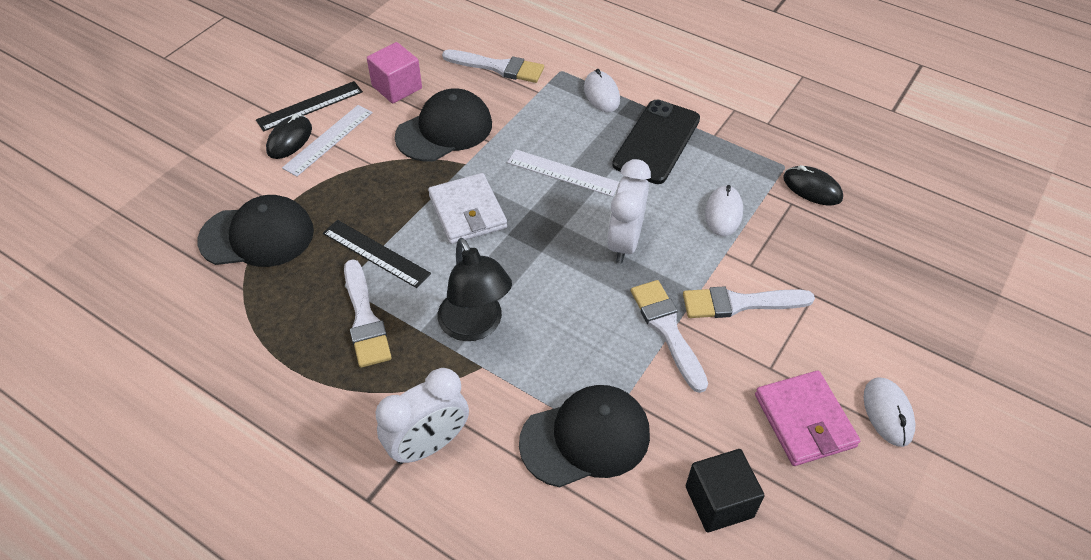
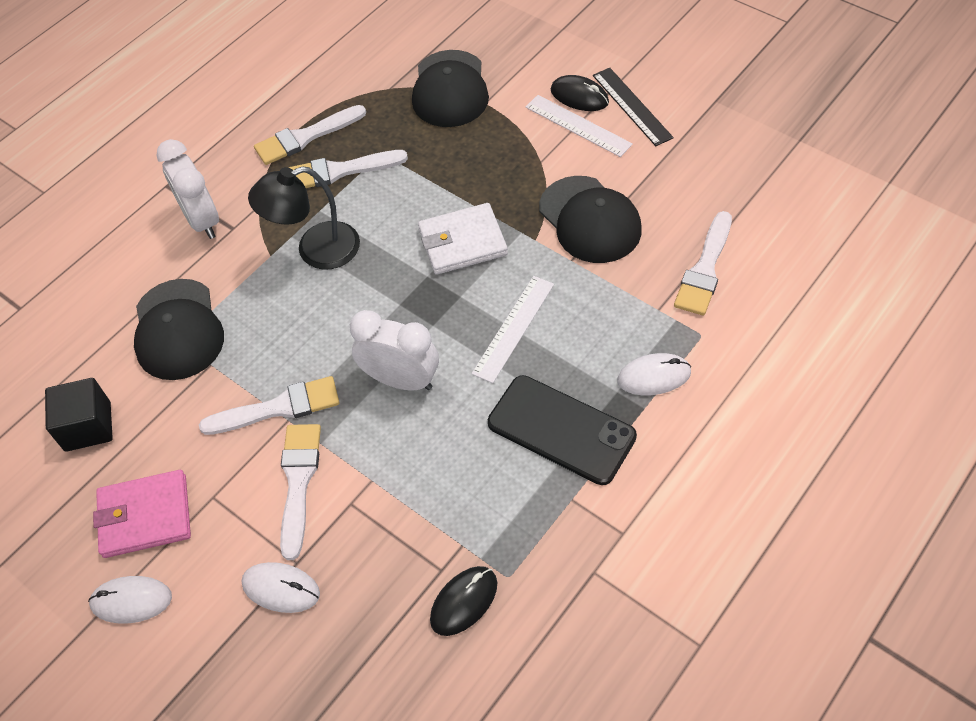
camera: 100 degrees right, 5 degrees up
(307, 358) = (306, 137): none -> white brush
(376, 253) = (416, 173): black ruler -> none
(397, 87) = (664, 175): pink cube -> none
(723, 213) = (433, 487): white mouse -> white mouse (281, 588)

